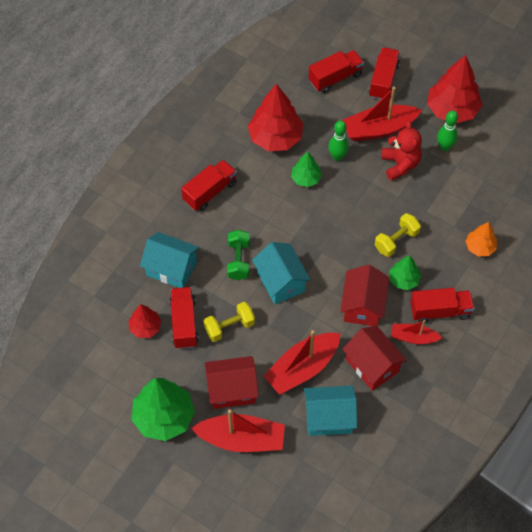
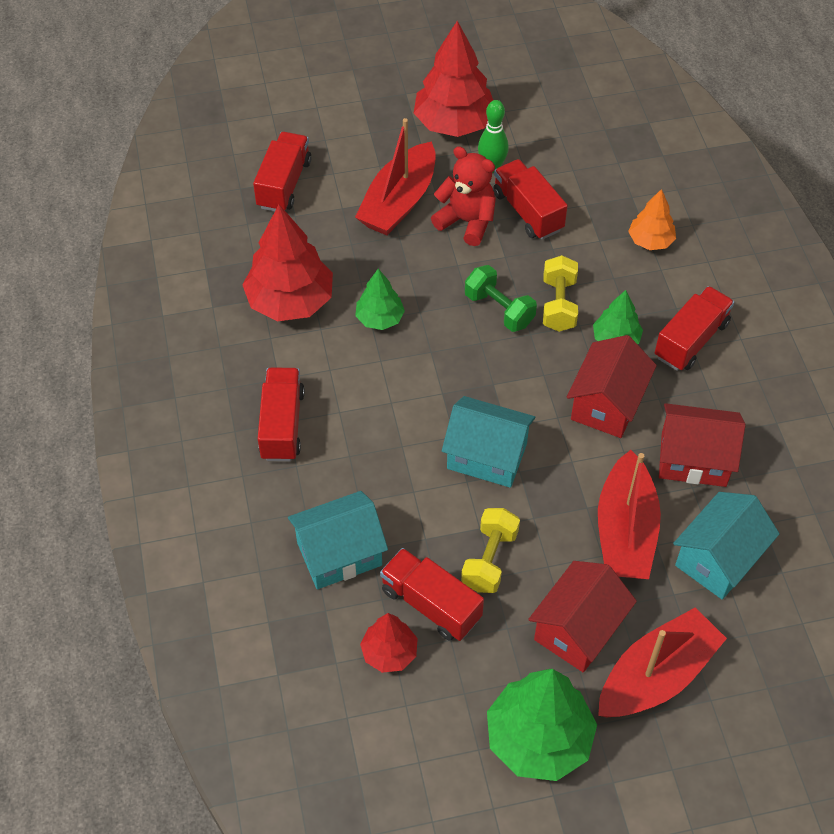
camera: 45 degrees left, 5 degrees down
(238, 260) = (410, 474): green dumbbell -> green dumbbell (499, 309)
(337, 156) = (387, 267): green bowling pin -> none
(362, 305) = (607, 404): red house -> red house turned 60 degrees clockwise
(383, 81) = (343, 147): red truck -> red truck (528, 211)
(413, 337) = (698, 391): red boat -> none

